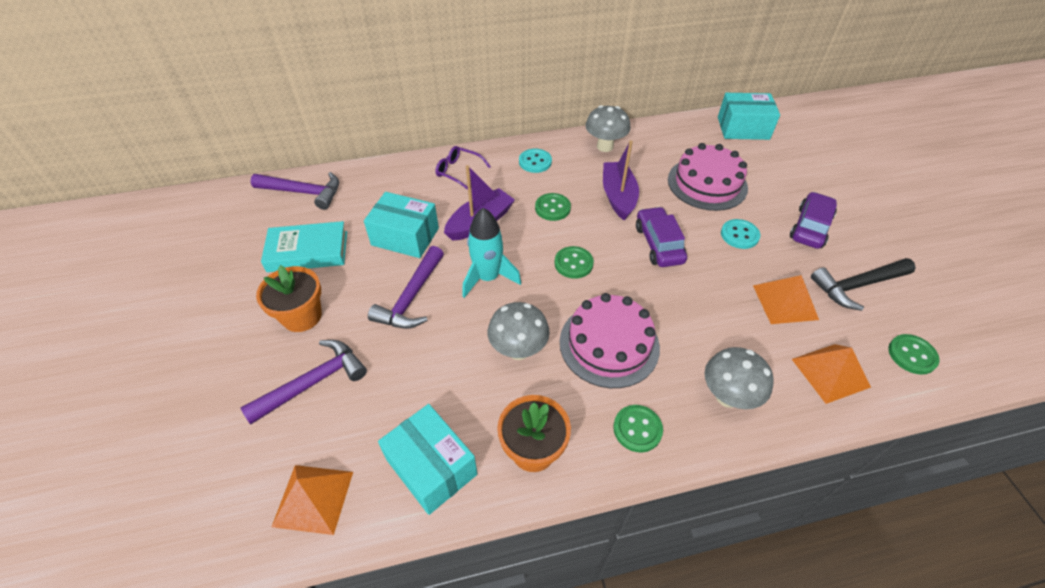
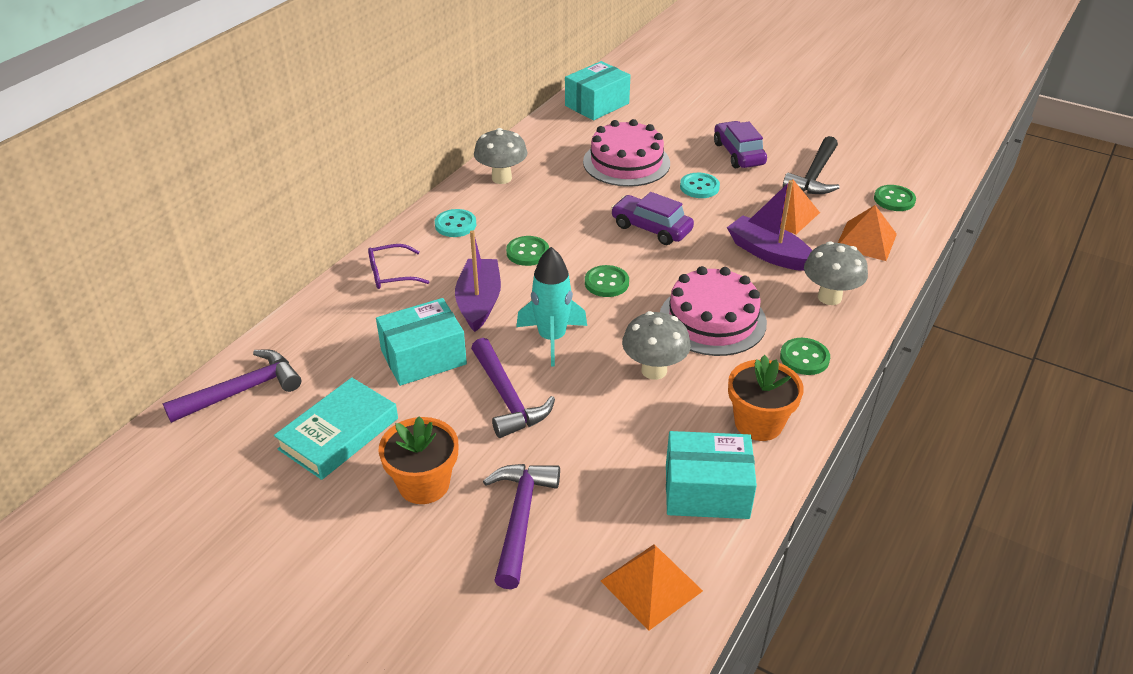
camera: 45 degrees left, 10 degrees down
(618, 196) = (570, 211): purple boat -> purple boat (768, 253)

